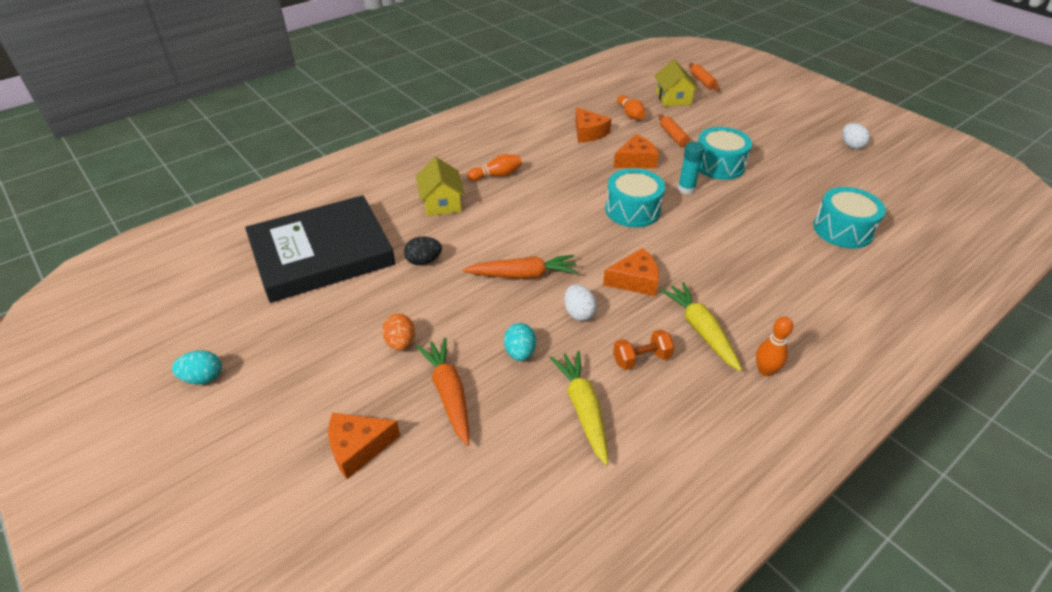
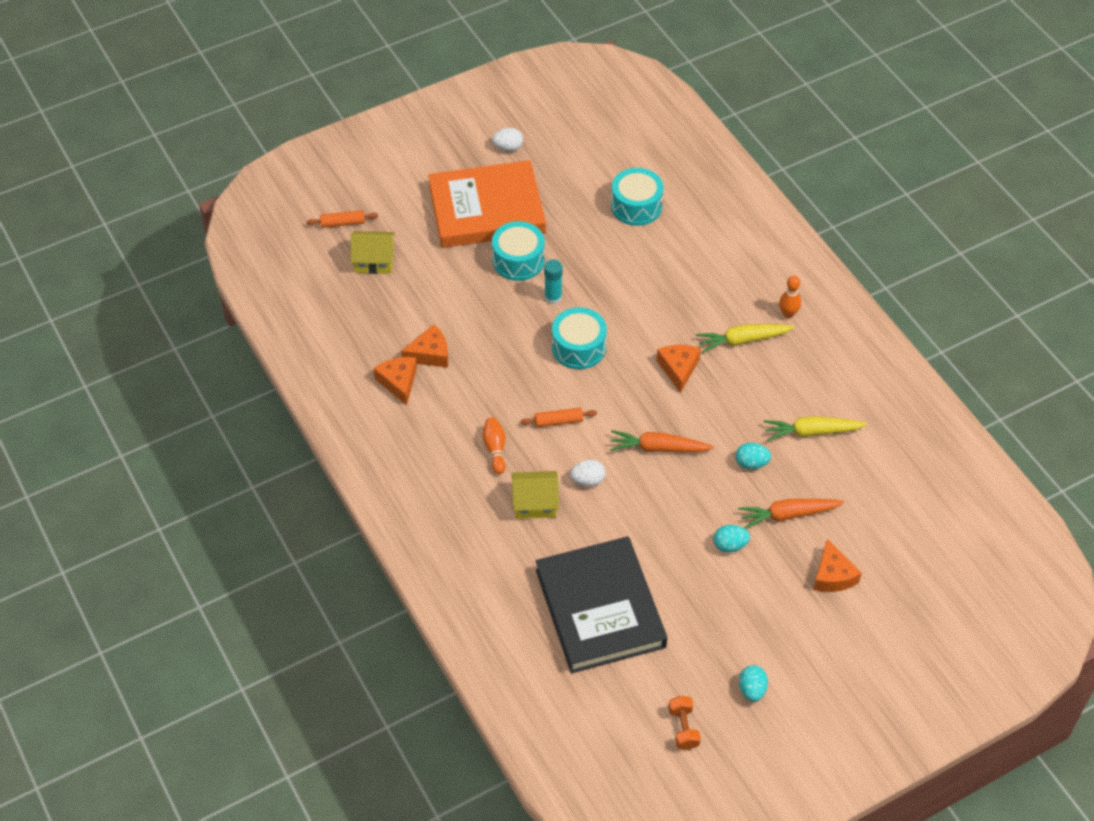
camera: 80 degrees left, 10 degrees up
(401, 343) = (730, 545): orange egg -> turquoise egg
(424, 261) = (626, 523): black egg -> none
(523, 275) = (658, 448): orange carrot -> orange carrot turned 90 degrees counterclockwise
(579, 313) = (712, 416): white egg -> white egg (587, 480)
(630, 114) = (400, 308): orange bowling pin -> none
(636, 160) = (495, 325): orange cheese -> orange cheese (398, 382)
(641, 359) = (767, 385): orange dumbbell -> orange dumbbell (683, 728)
(673, 137) = (456, 282): orange rolling pin -> orange rolling pin (558, 421)
(767, 142) = (486, 209): none -> orange book

